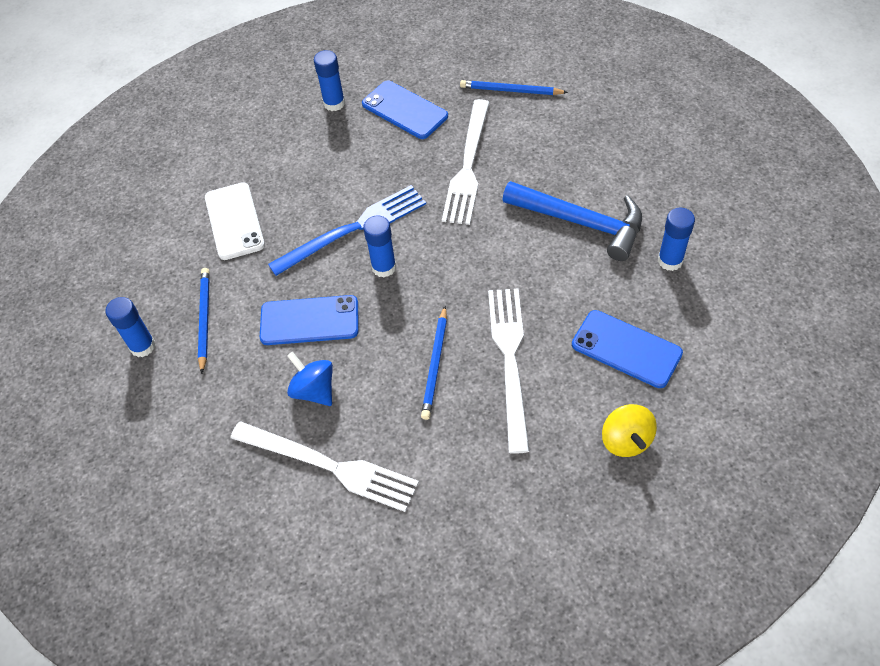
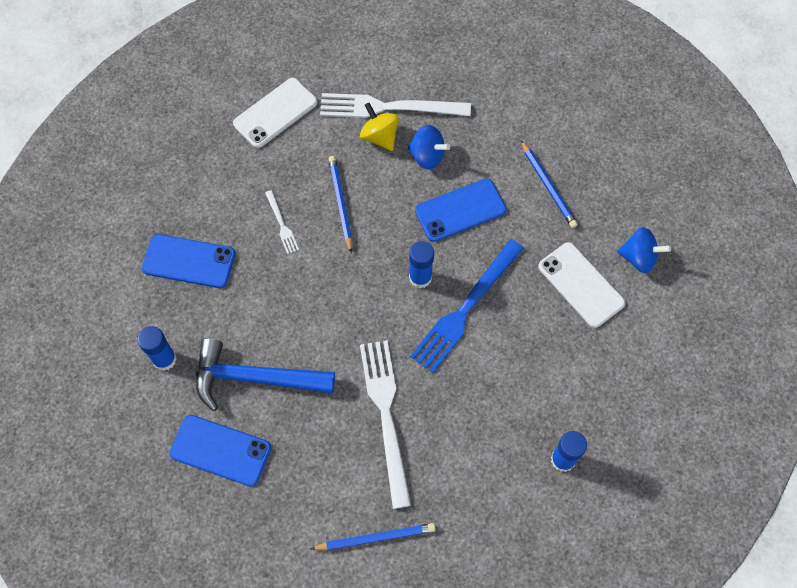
camera: 155 degrees right, 10 degrees up
(142, 346) = (583, 150): blue glue stick -> none
(165, 229) = (639, 258): none -> blue spinning top
(404, 110) = (482, 472): blue phone -> blue phone (220, 450)
(474, 503) = (275, 113): none -> white phone
(510, 360) = (281, 224): white fork -> white fork, size x0.46
(626, 440) = (176, 187): yellow spinning top -> yellow spinning top (380, 136)

